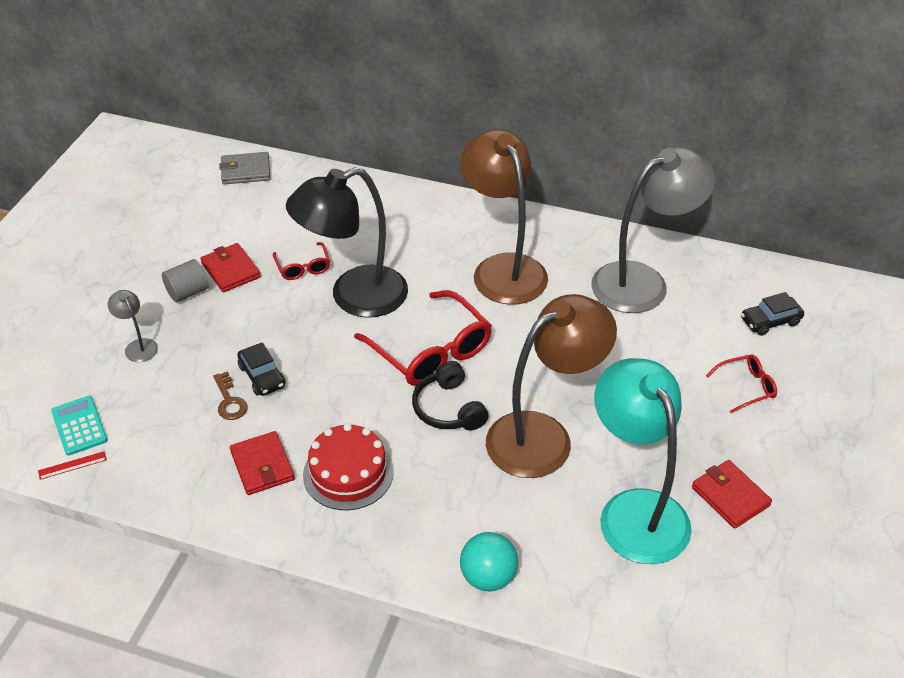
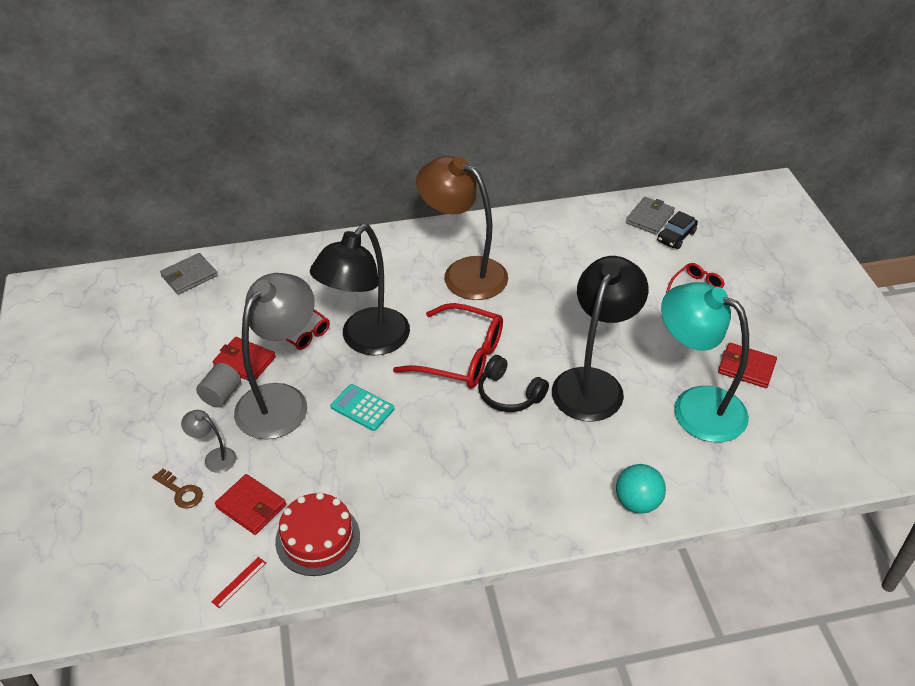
camera: 30 degrees left, 0 degrees up
(79, 426) = (217, 547): turquoise calculator -> turquoise calculator (362, 408)
(229, 401) = (332, 466): brown key -> brown key (181, 492)
(262, 376) = (343, 434): black car -> none
(262, 465) = (402, 504): red wallet -> red wallet (251, 506)
(348, 473) = (474, 477): red cake -> red cake (317, 538)
(543, 436) = (593, 383): brown lamp -> black lamp
(642, 281) = (571, 243): grey lamp -> grey lamp (281, 400)
(756, 289) = (649, 218): none -> grey wallet

